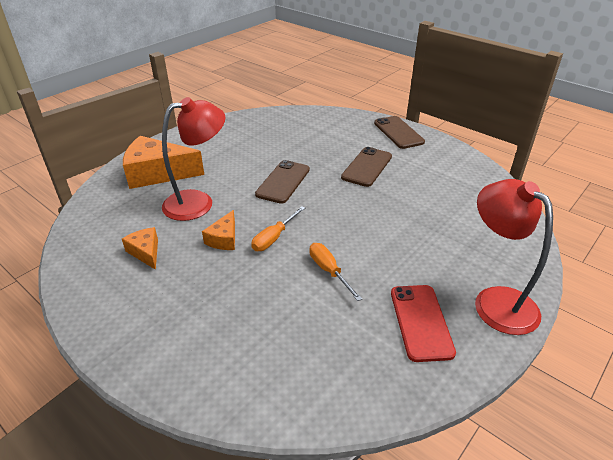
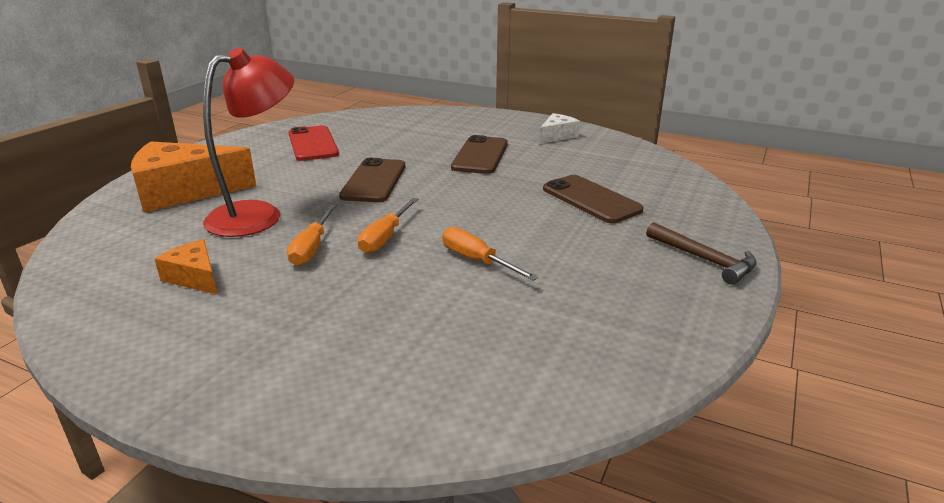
camera: 15 degrees left, 10 degrees down
(224, 239) = (312, 248): orange cheese -> orange screwdriver
(398, 132) = (505, 121): brown phone -> brown phone (591, 199)
(420, 322) = (623, 293): red phone -> red phone (312, 144)
(433, 154) = (557, 136): none -> white cheese
(496, 301) = (704, 259): red lamp -> brown hammer

